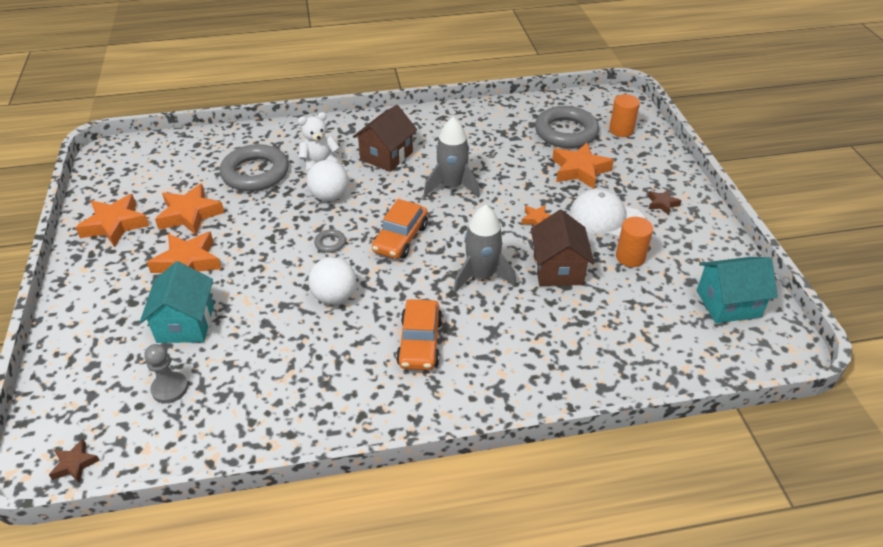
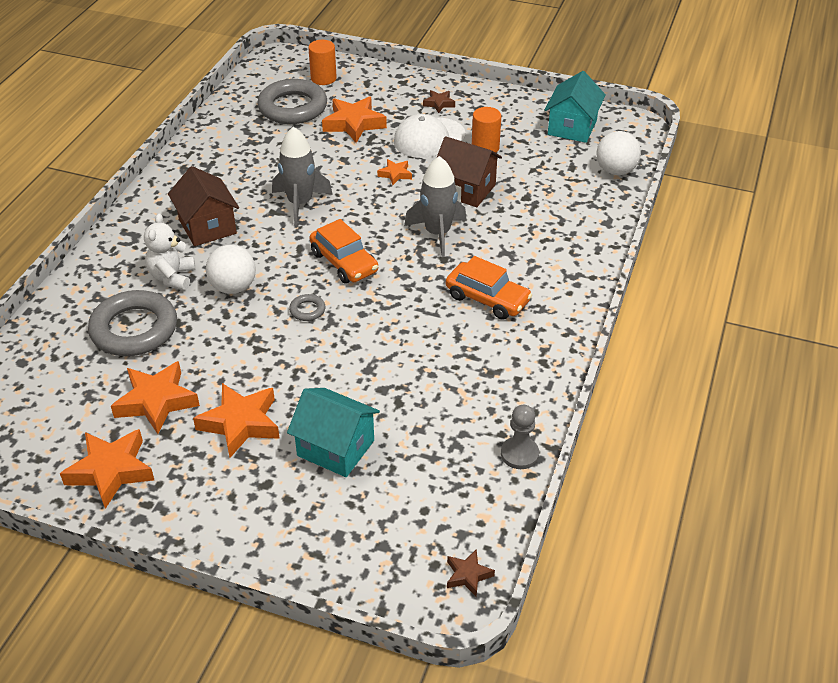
camera: 60 degrees left, 0 degrees up
(170, 388) = (419, 481): grey pawn -> grey pawn (519, 454)
(334, 297) = (387, 332): white ball -> white ball (615, 171)

